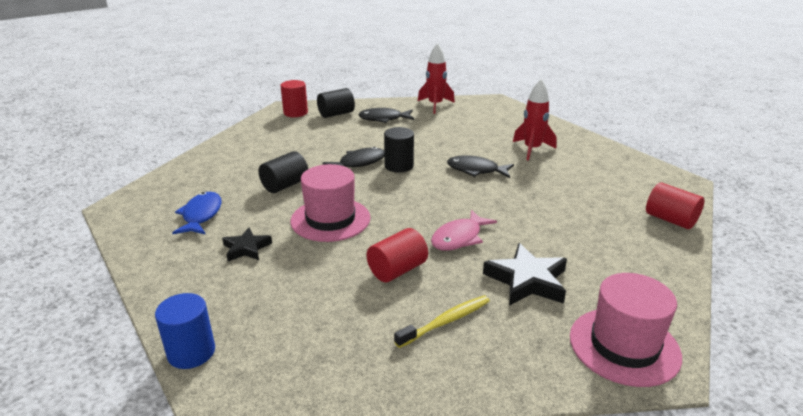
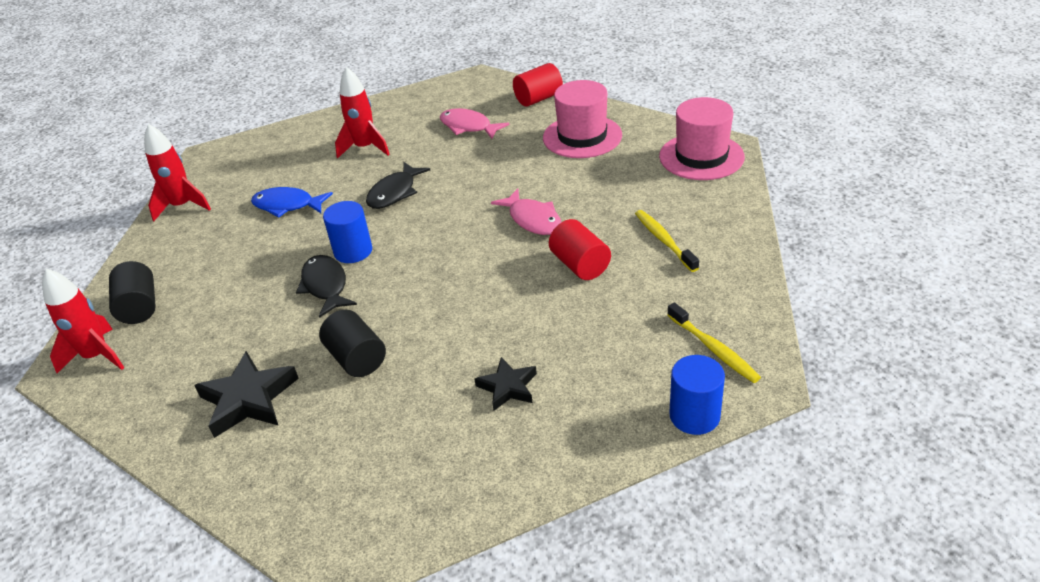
camera: 75 degrees left, 10 degrees up
(201, 215) = (407, 444): blue fish -> blue fish (287, 205)
(277, 363) = (714, 349): none -> yellow toothbrush
(295, 113) = (97, 356): red cylinder -> red rocket
(330, 219) = (464, 313): pink hat -> pink hat (582, 136)
(383, 119) = (195, 257): black fish -> none
(399, 166) = (353, 251): black cylinder -> blue cylinder
(527, 280) = (612, 188): black star -> black star (248, 399)
(592, 189) = (468, 127): none -> pink fish

